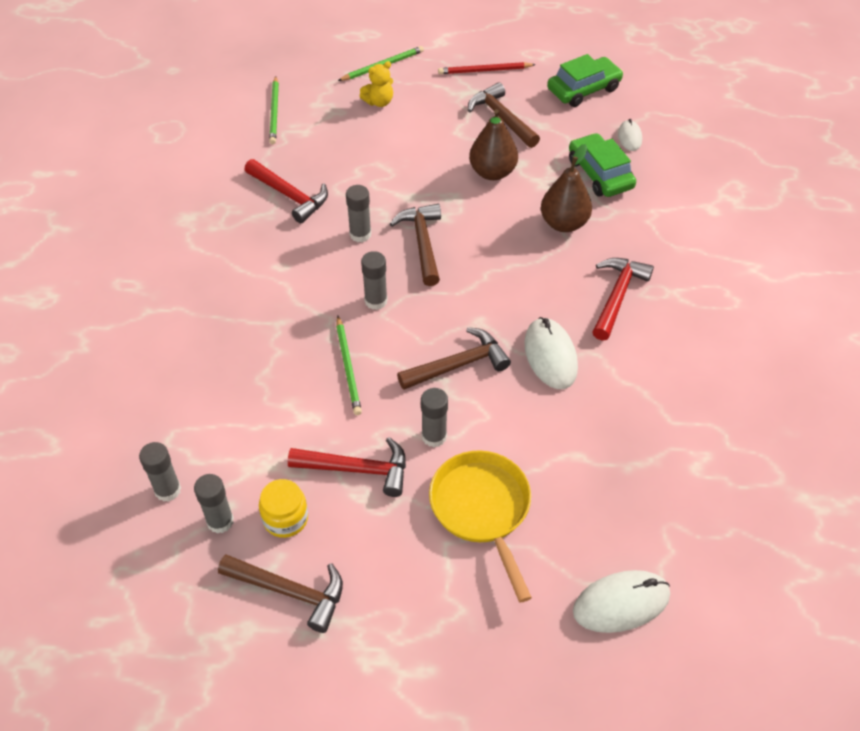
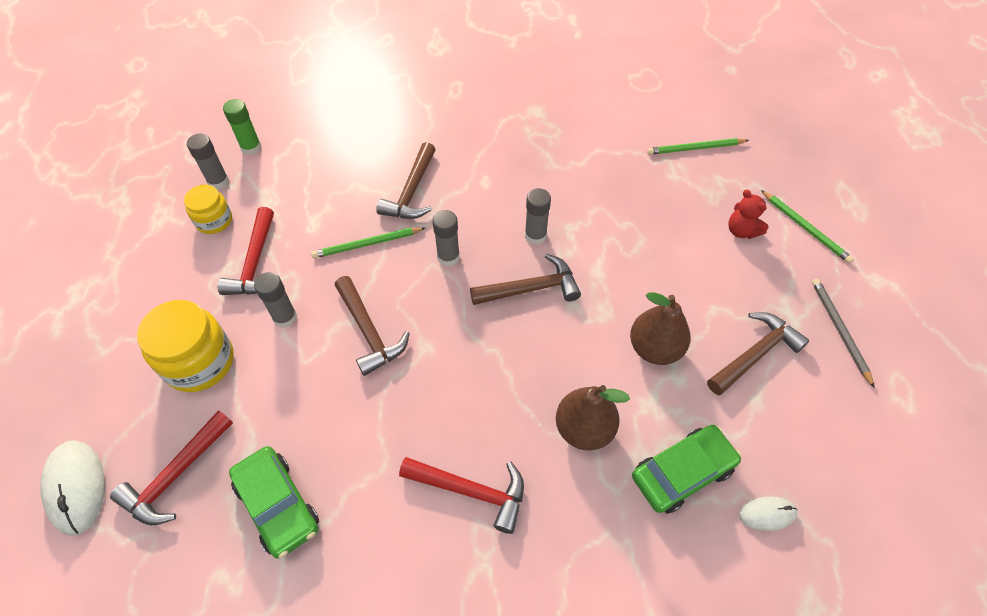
camera: 85 degrees right, 5 degrees up
(168, 490) = (251, 147): grey glue stick -> green glue stick
(289, 196) = (578, 175): red hammer -> red hammer (176, 475)
(290, 592) = (147, 232): brown hammer -> brown hammer (411, 192)
(379, 102) = (741, 231): yellow teddy bear -> red teddy bear
(482, 510) = (199, 362): yellow pan -> yellow jar
(484, 70) = (839, 330): red pencil -> grey pencil
(550, 356) = (380, 417): white mouse -> none
(583, 89) = (849, 452): green car -> green car (278, 505)

